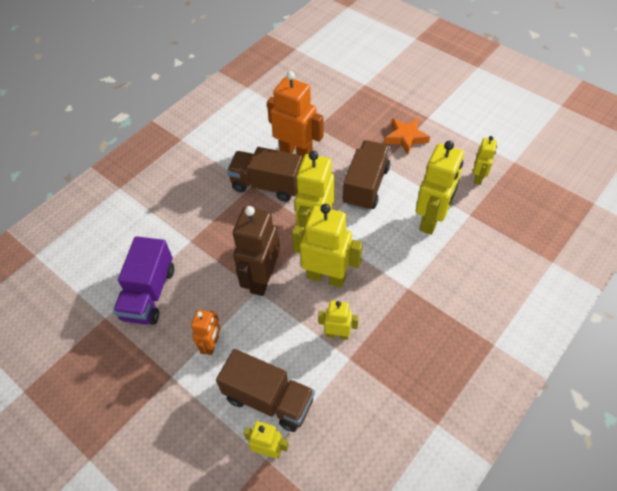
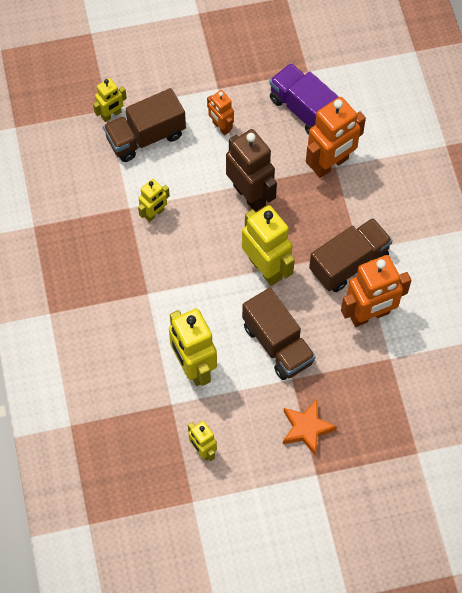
camera: 125 degrees right, 10 degrees up
(190, 245) = (330, 164): none -> orange robot
(326, 277) = (210, 242): yellow robot -> none

